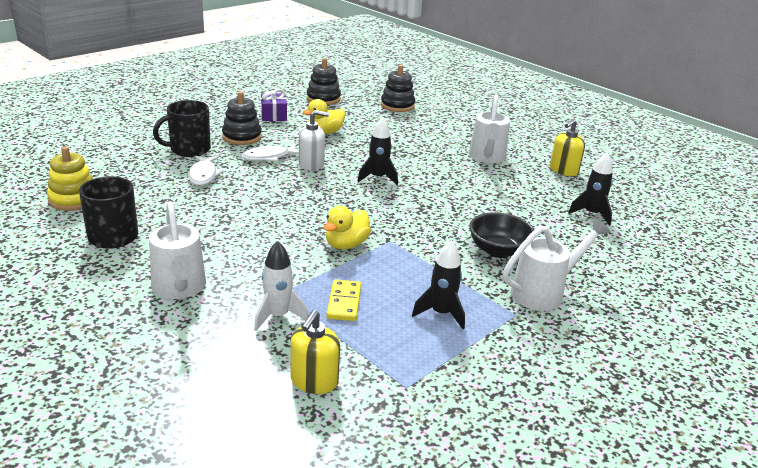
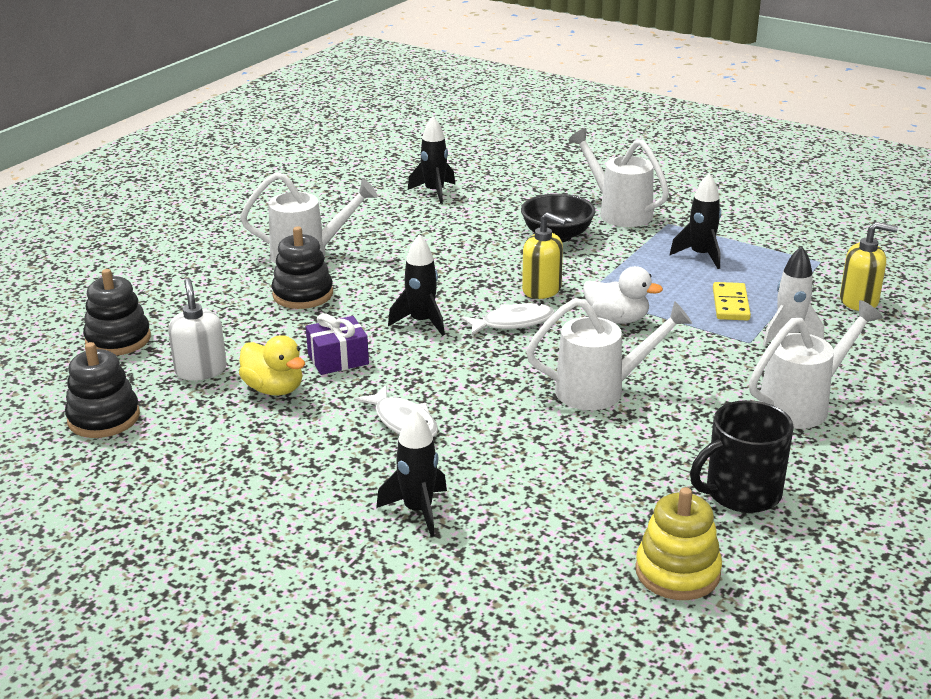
camera: 100 degrees left, 0 degrees up
(189, 149) = (418, 510): black mug -> black rocket
(203, 175) = (507, 467): white fish -> white fish (513, 323)
(242, 137) = (334, 467): black stacking toy -> black stacking toy (303, 294)
(257, 217) = (600, 390): none -> white watering can
(274, 115) = (213, 456): purple gift -> purple gift (338, 359)
(311, 164) = (409, 379): white soap dispenser -> white soap dispenser (201, 370)
(344, 302) = (730, 304): yellow domino -> yellow domino turned 75 degrees counterclockwise
(346, 245) = (617, 319): yellow duck -> white duck
(563, 170) = (323, 207): yellow soap dispenser -> yellow soap dispenser (542, 290)

